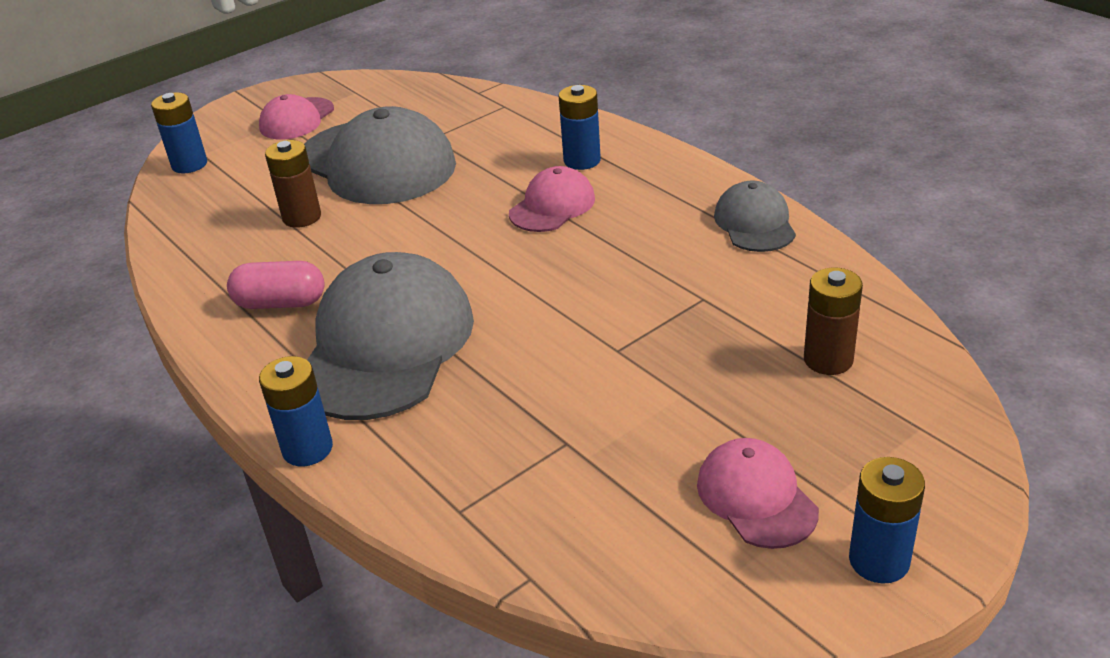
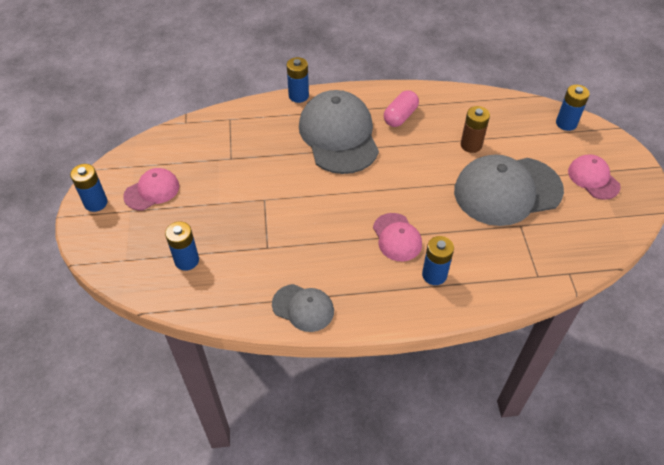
camera: 120 degrees right, 15 degrees up
(386, 345) = (339, 135): grey cap -> grey cap turned 150 degrees counterclockwise
(756, 497) = (152, 191): pink cap -> pink cap turned 45 degrees counterclockwise
(828, 360) = (187, 260): brown battery -> blue battery

